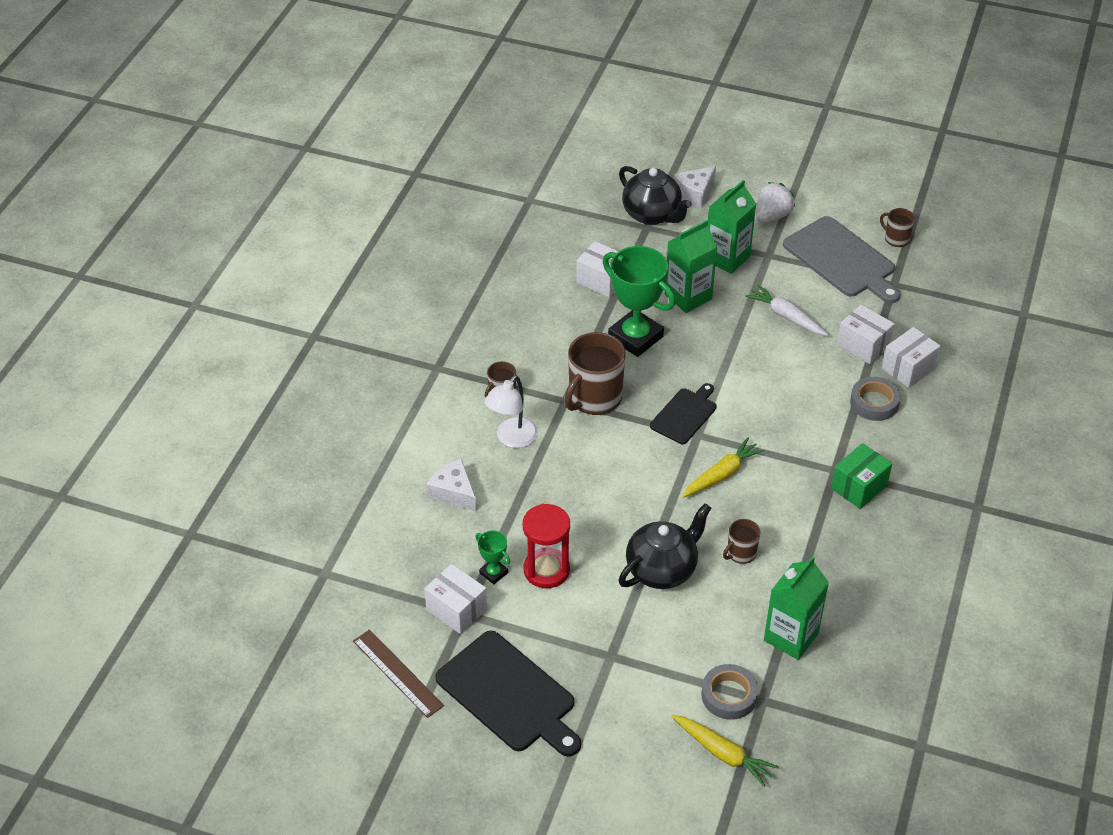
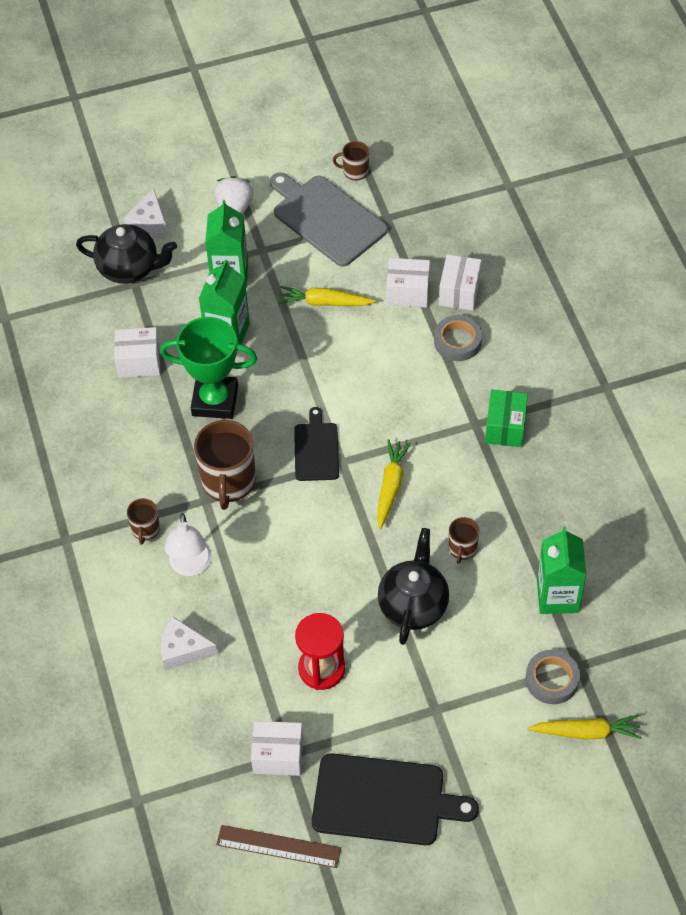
camera: 35 degrees left, 10 degrees up
(493, 573) = (280, 701): green trophy -> none
(786, 317) = (325, 302): white carrot -> yellow carrot
(842, 260) = (326, 218): grey cutting board -> grey cutting board turned 150 degrees counterclockwise

